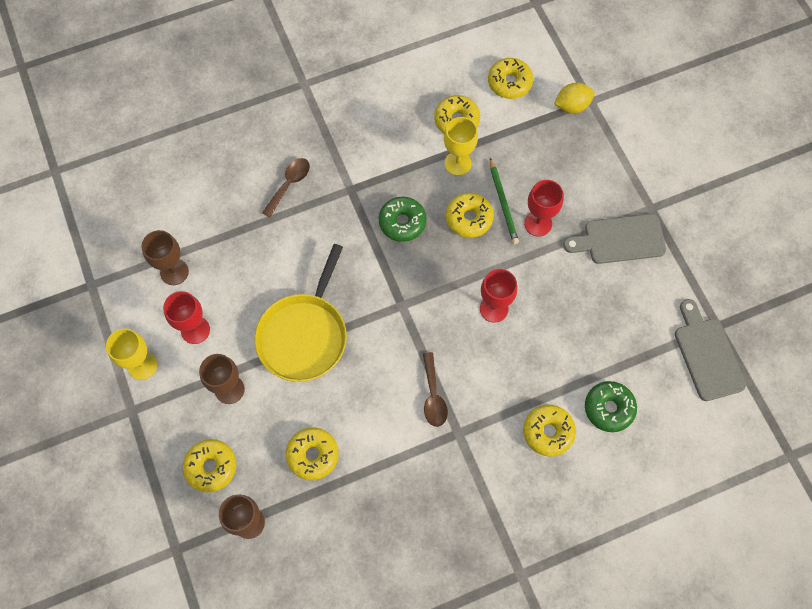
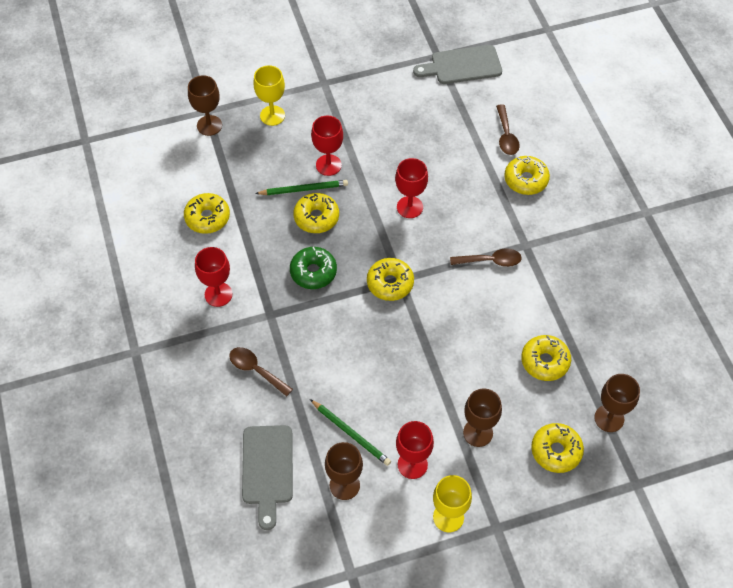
camera: 85 degrees left, 10 degrees down
(226, 273) = (351, 433): none -> green pencil
(304, 335) = (425, 363): yellow pan -> none
(369, 142) = (218, 294): none -> red goblet
(458, 163) = (256, 221): yellow goblet -> yellow goblet (272, 115)
(509, 83) = (173, 171): yellow donut -> yellow donut (390, 283)
(572, 106) = (209, 125): yellow lemon -> brown goblet
(609, 408) = (506, 136): green donut -> brown spoon
(620, 240) = (352, 108): grey cutting board -> grey cutting board (267, 469)

